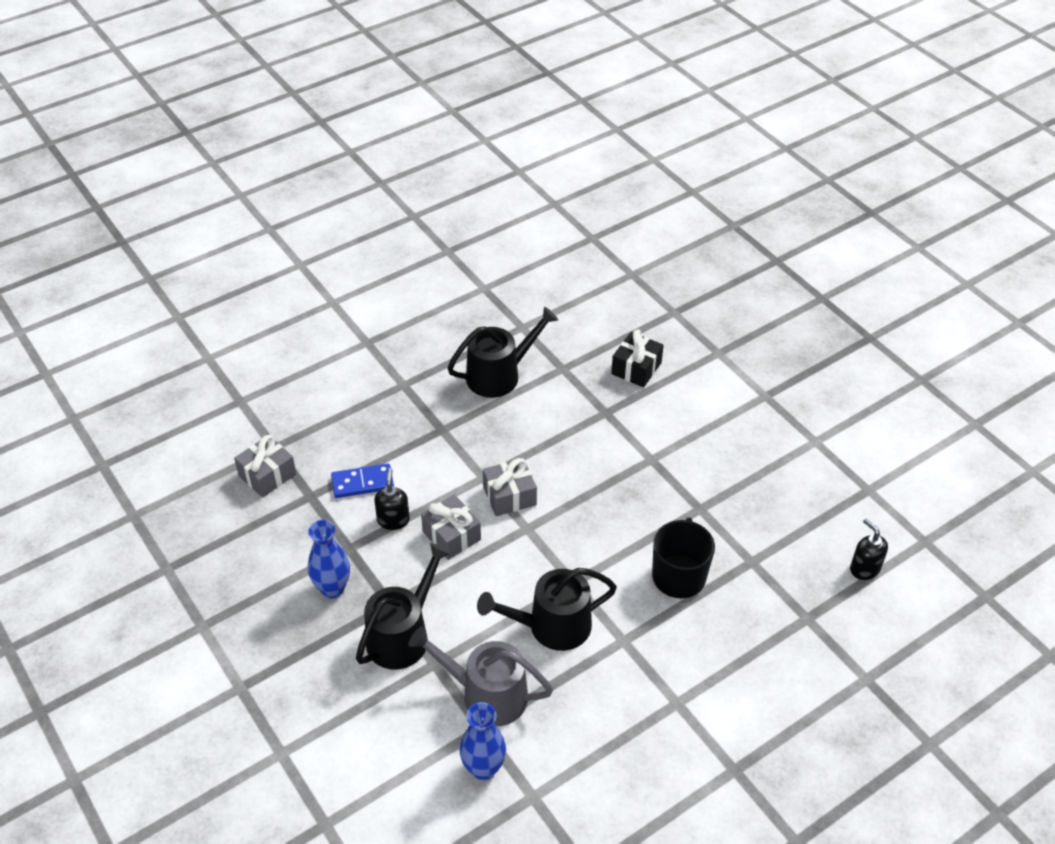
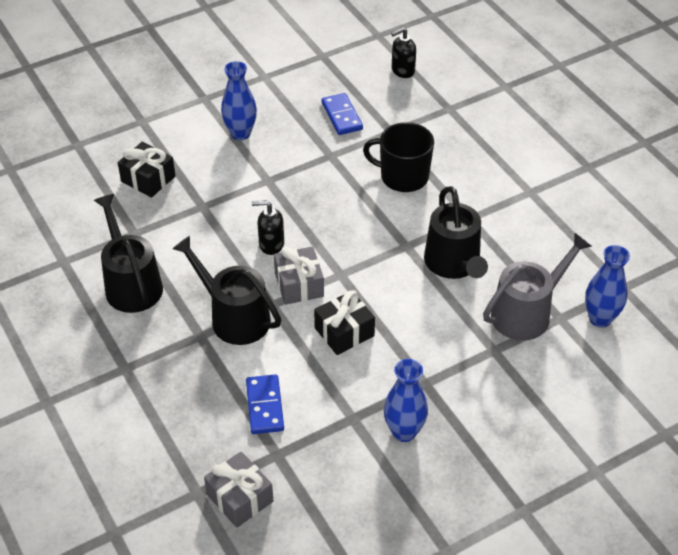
camera: 85 degrees left, 0 degrees up
(393, 520) = (319, 379): black soap dispenser -> black soap dispenser (271, 244)
(402, 635) = (462, 374): black watering can -> black watering can (234, 317)
(451, 535) = (344, 332): grey gift -> black gift
(486, 694) = (526, 313): grey watering can -> grey watering can turned 150 degrees counterclockwise
(717, 430) = (240, 133): none -> blue vase
(766, 514) = (341, 116): none -> blue domino

